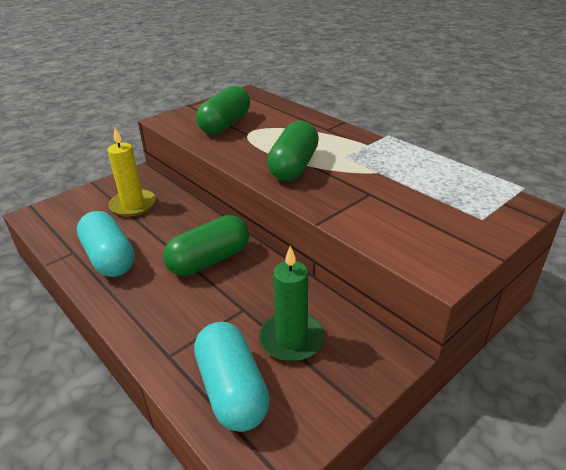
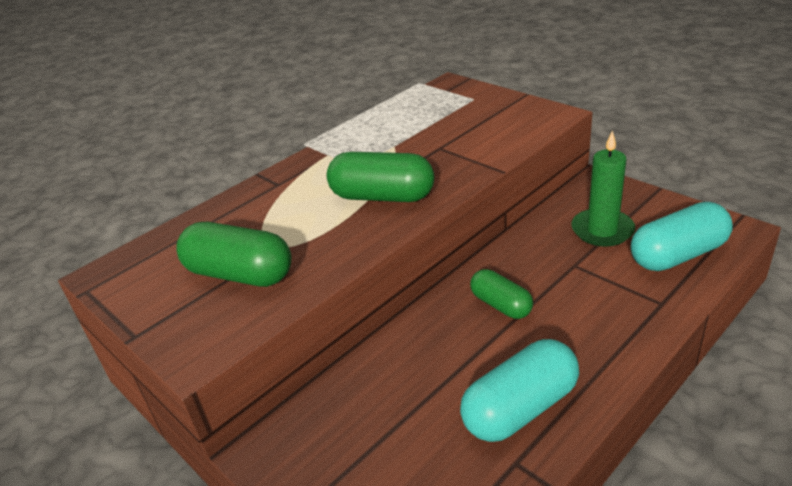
camera: 90 degrees left, 0 degrees up
(133, 205) = (374, 424): yellow candle -> none
(209, 260) = (501, 305): green capsule -> green capsule, size x0.62

